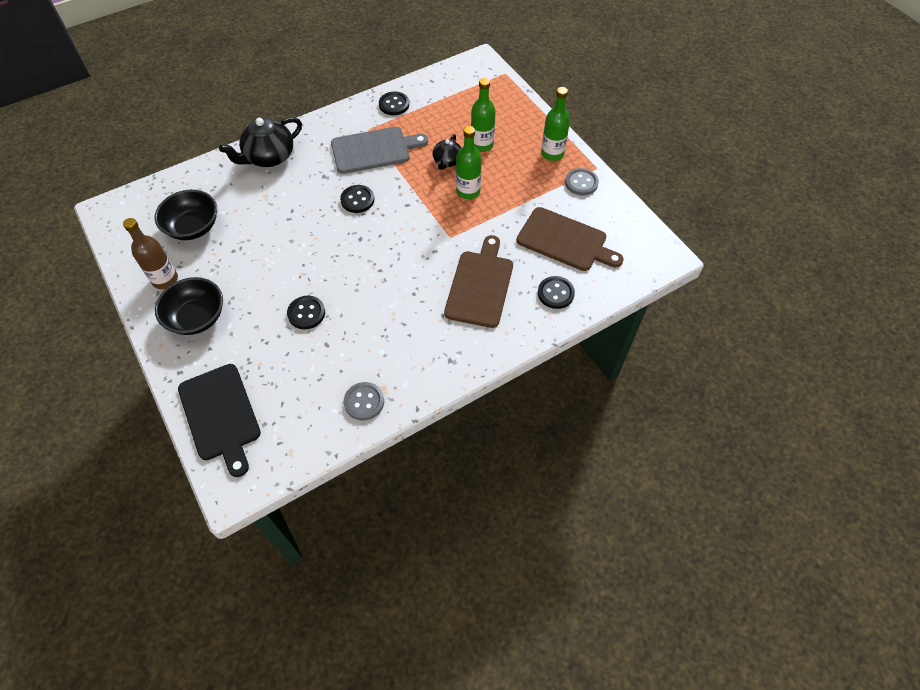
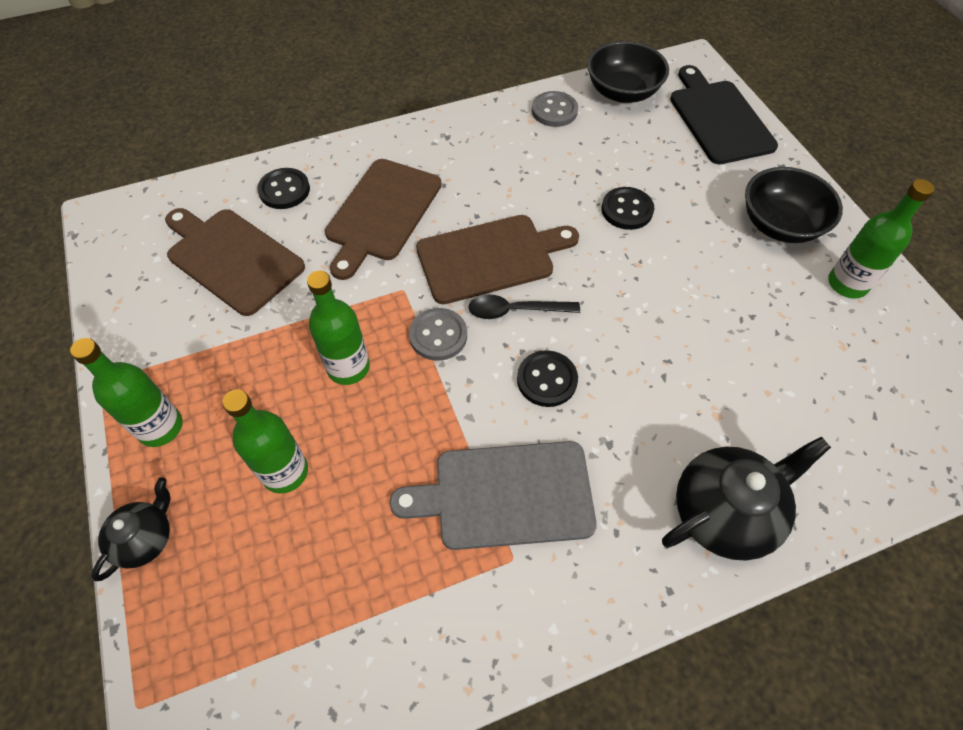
camera: 170 degrees left, 0 degrees up
(165, 279) = (847, 284): brown bottle -> green bottle
(193, 227) = (833, 368): black bowl -> black bowl (622, 92)
(379, 234) = (515, 310): none -> black spoon
(394, 104) = (443, 634): black button -> none
(399, 264) = (490, 257): none -> brown cutting board
(447, 161) = (366, 441): black teapot -> black teapot (145, 538)
(581, 183) = (147, 354): grey button -> grey button (438, 335)

